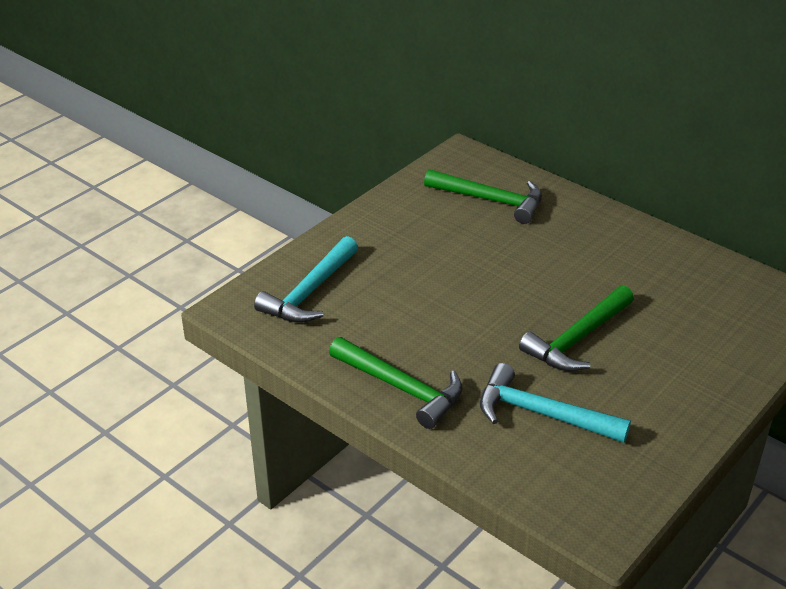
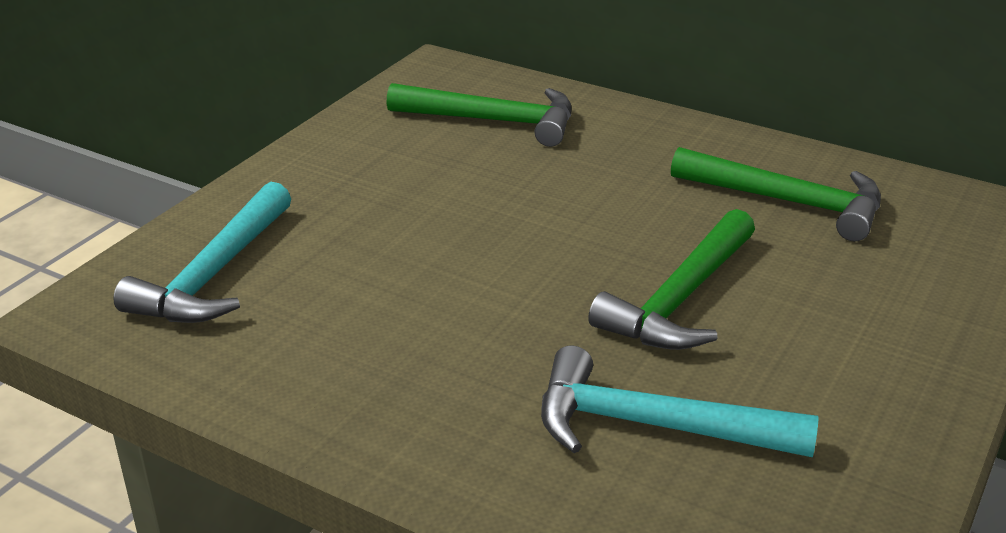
camera: 10 degrees left, 5 degrees down
(402, 388) = (395, 411): green hammer -> green hammer (788, 202)

